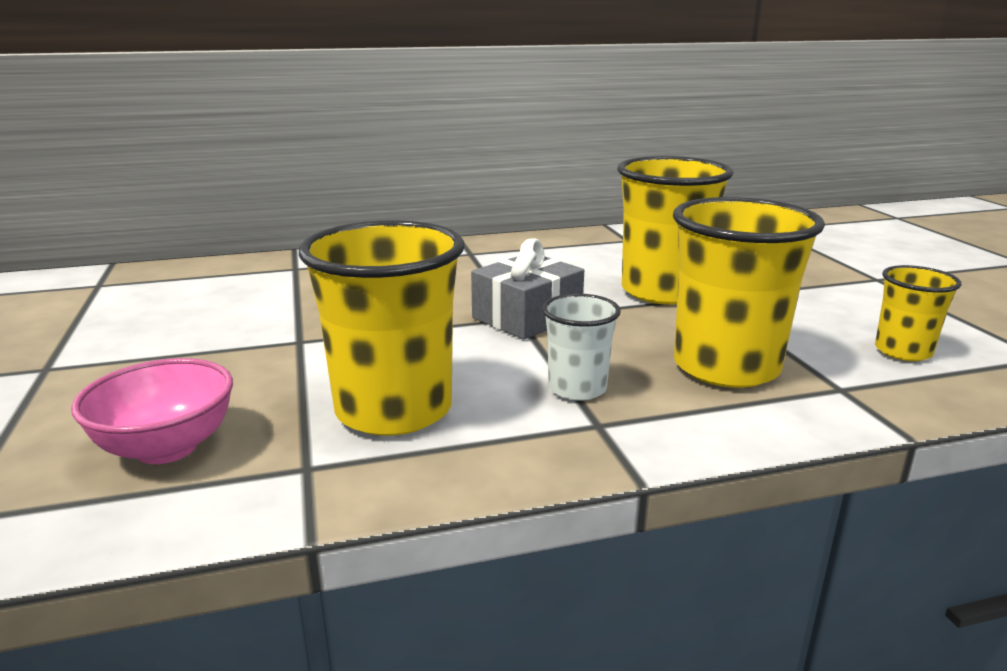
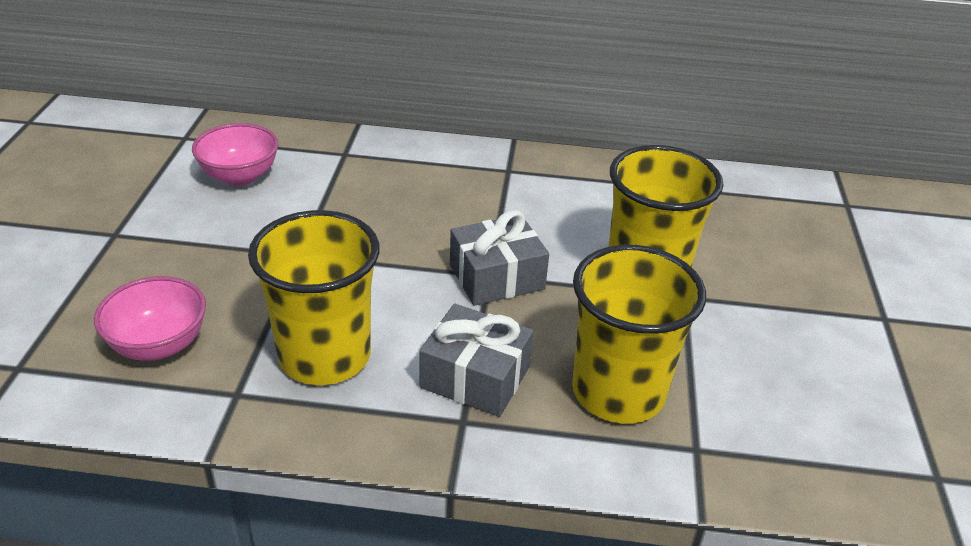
camera: 20 degrees right, 15 degrees up
(186, 300) = (240, 176): none -> pink bowl
(577, 388) = (475, 377): white cup -> grey gift
(903, 351) = (801, 424): yellow cup -> none

